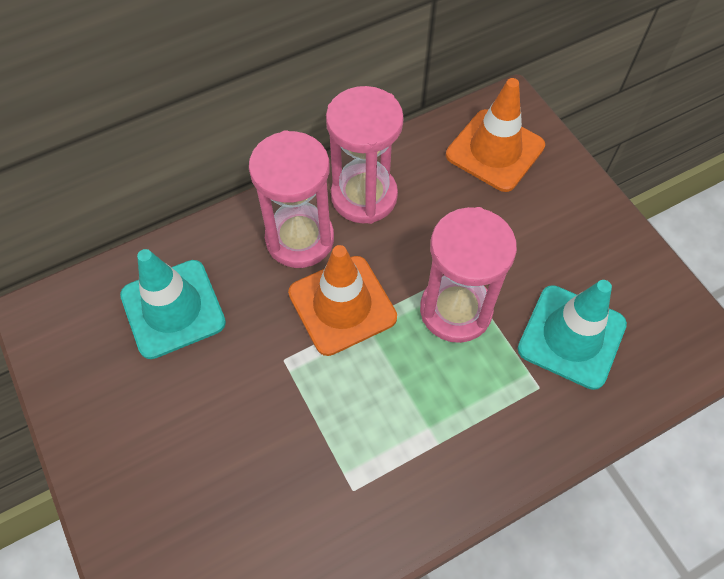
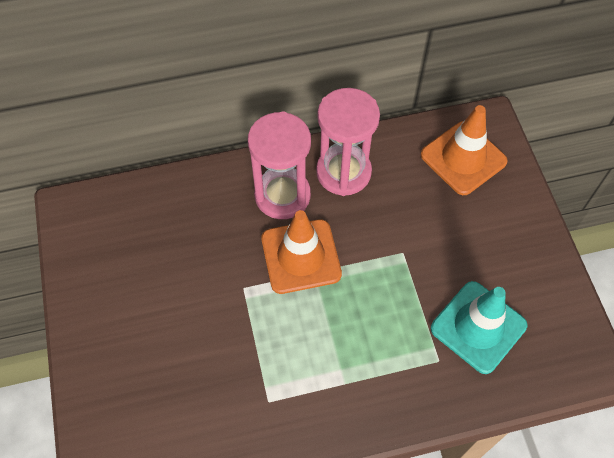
camera: 15 degrees right, 0 degrees up
(173, 309) = (170, 228): turquoise traffic cone -> none
(455, 310) = (390, 282): pink hourglass -> none

